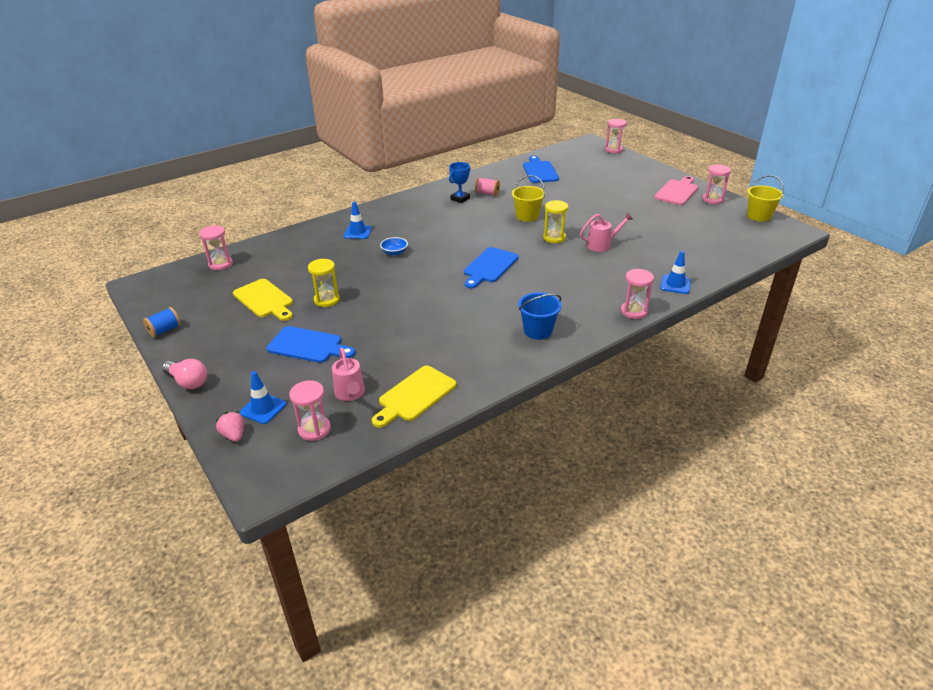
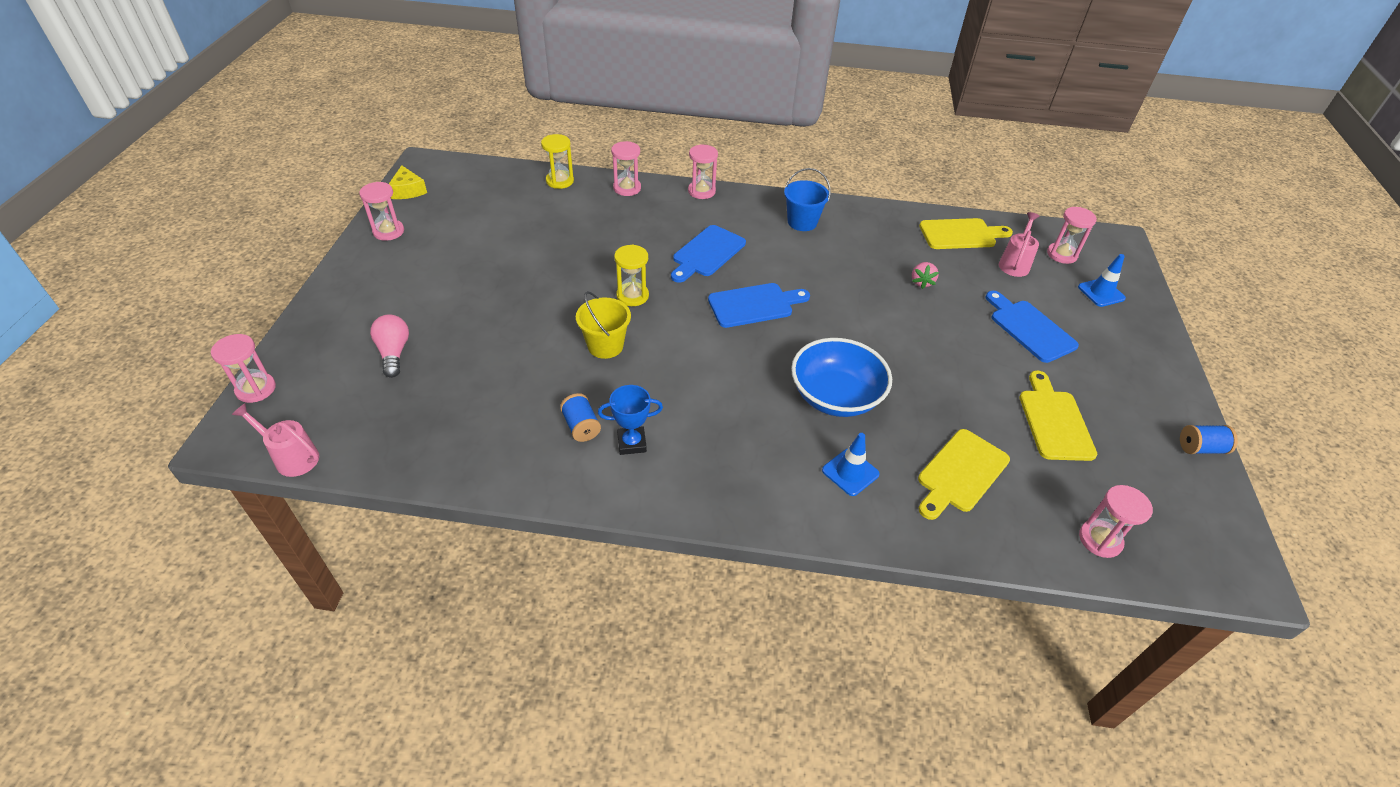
camera: 140 degrees left, 10 degrees up
(188, 382) = (1173, 358): pink light bulb -> pink light bulb (394, 353)
(234, 435) = (1134, 285): pink strawberry -> pink strawberry (921, 282)
(304, 255) = (960, 473): none -> yellow cutting board
(327, 300) = (976, 374): yellow hourglass -> yellow hourglass (560, 181)
(394, 252) = (835, 396): blue bowl -> blue bowl, size x2.27
(487, 193) = (581, 426): pink spool -> blue spool
(540, 171) = (435, 421): blue cutting board -> blue cutting board (707, 253)
(602, 245) = (605, 257): pink watering can -> pink watering can (292, 457)
(675, 284) = (627, 188): blue traffic cone -> pink hourglass
(677, 191) = (388, 264): pink cutting board -> none
(759, 216) = (408, 190): yellow bucket -> yellow cheese

